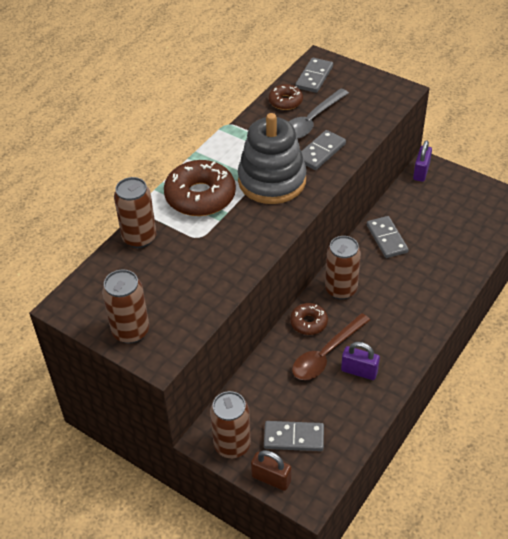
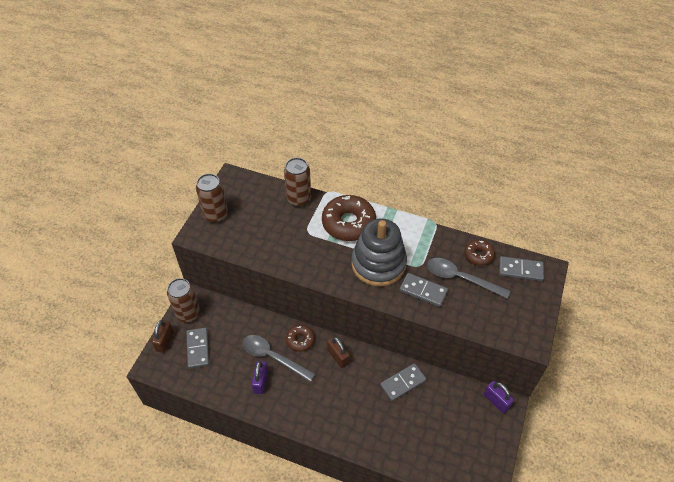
camera: 75 degrees right, 5 degrees up
(326, 354) = (273, 357): brown spoon -> grey spoon
(341, 289) = (338, 357): brown can -> brown padlock
(421, 172) = (496, 401): purple padlock -> purple padlock turned 45 degrees clockwise

